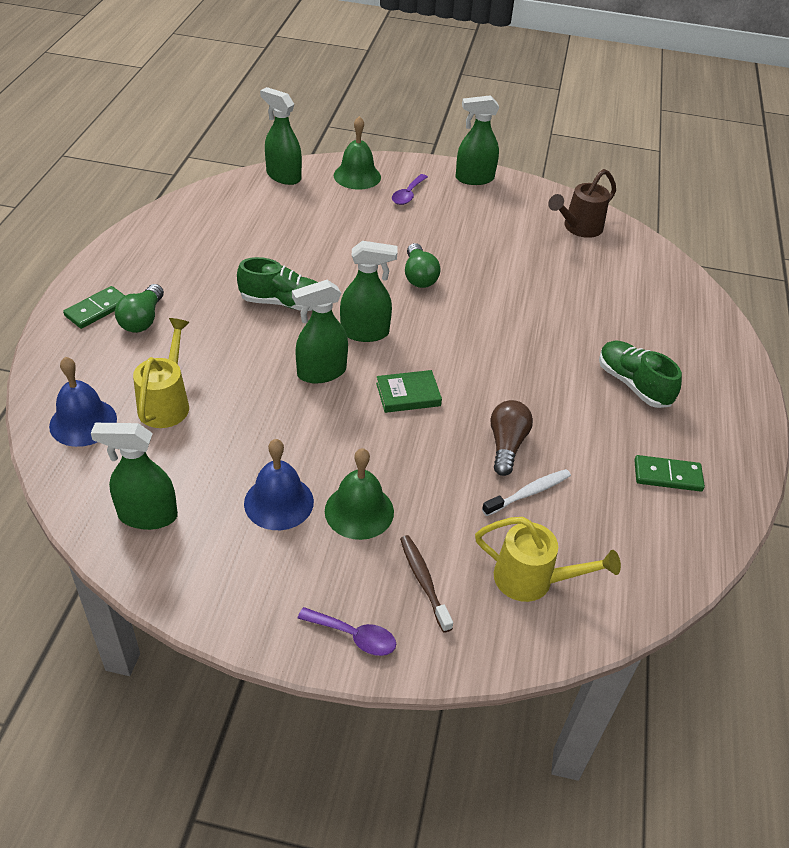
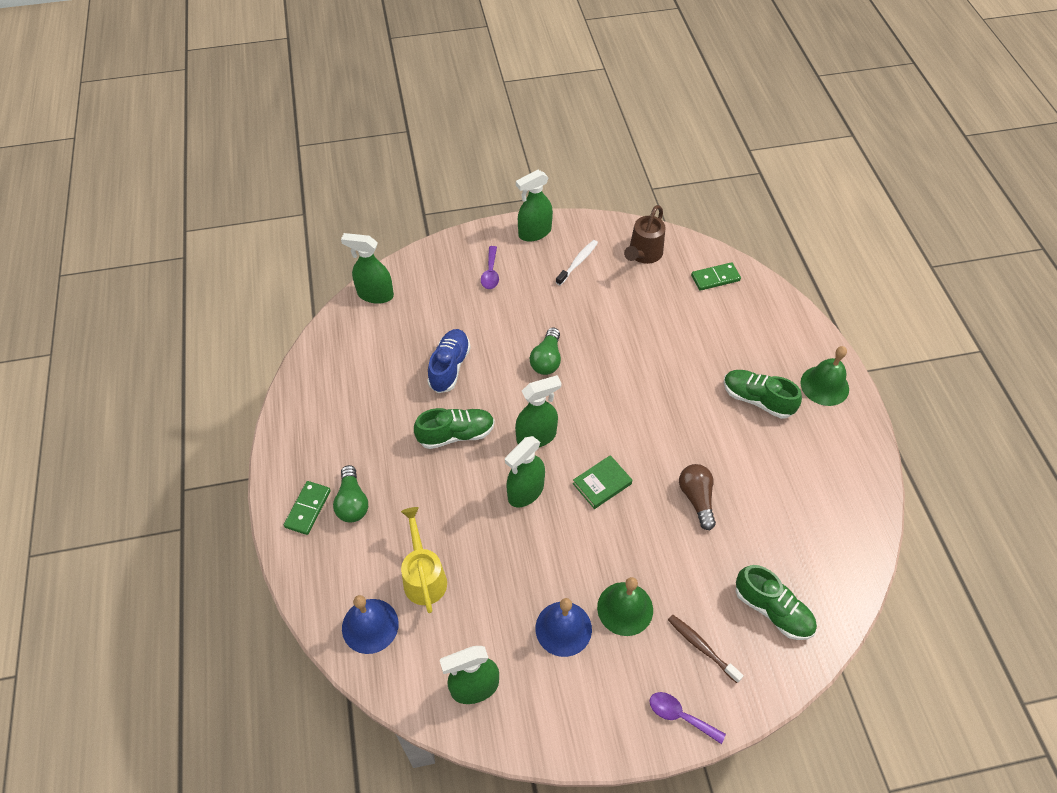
camera: 20 degrees left, 10 degrees up
(315, 250) = (449, 367): none -> blue shoe
(354, 636) = (680, 716): purple spoon -> purple spoon turned 150 degrees counterclockwise
(357, 176) = (437, 269): green bell -> green bell (824, 385)
(419, 276) = (547, 360): green light bulb -> green light bulb turned 45 degrees clockwise
(529, 493) = (733, 535): white toothbrush -> white toothbrush (578, 262)
(532, 580) = (772, 610): yellow watering can -> green shoe
(667, 476) = (818, 475): green domino -> green domino (715, 278)

